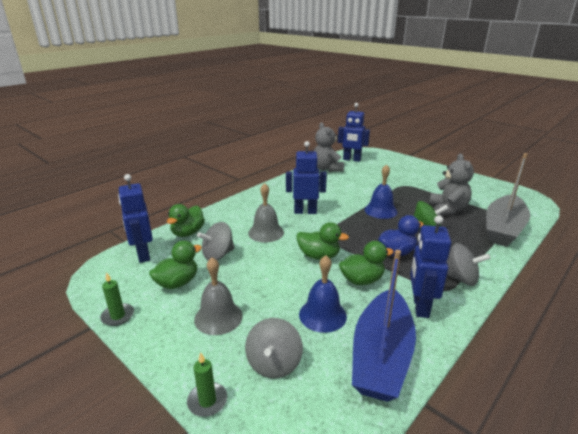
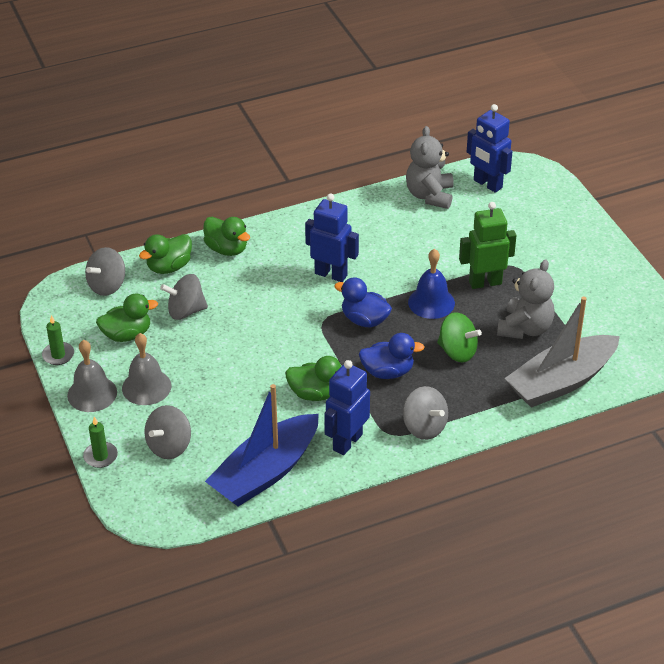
camera: 25 degrees right, 15 degrees up
(143, 255) = (107, 285): blue robot -> grey spinning top
(266, 232) = (258, 294): grey bell -> grey bell (92, 393)
(319, 256) = (294, 348): green duck -> green duck (227, 249)
(322, 315) = (244, 417): blue bell -> none
(350, 228) = (364, 320): none -> blue duck
(399, 195) = (485, 282): none -> green robot

